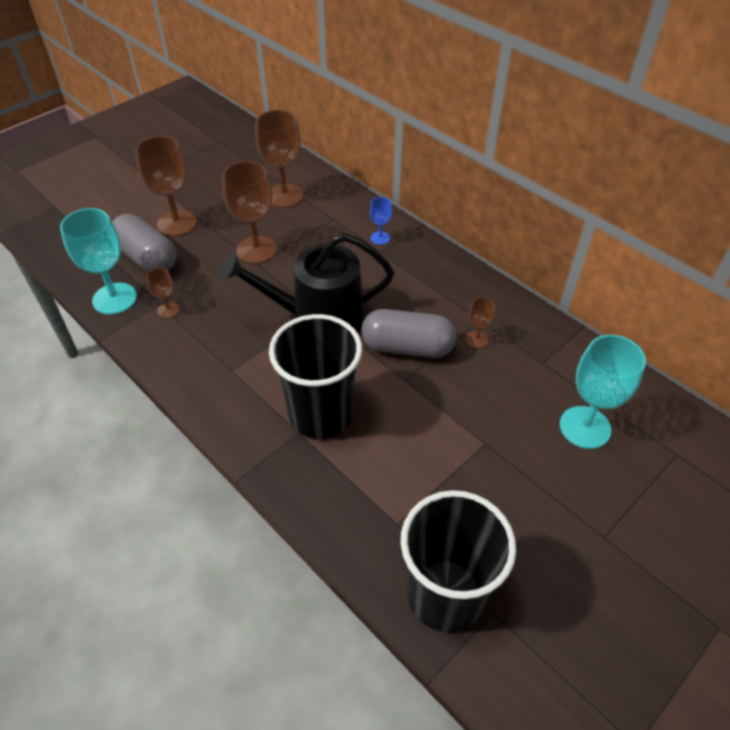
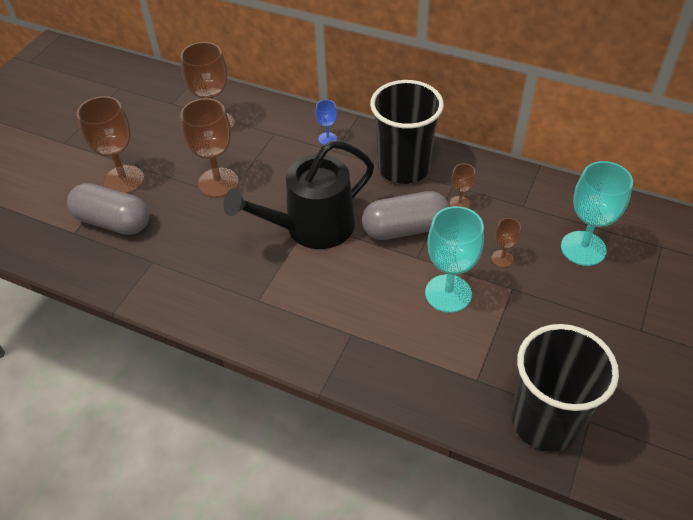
camera: 20 degrees left, 0 degrees up
(114, 298) = (103, 270): turquoise goblet -> turquoise goblet (448, 293)
(168, 310) = (164, 264): brown goblet -> brown goblet (502, 258)
(321, 414) = (362, 311): black cup -> black cup (403, 167)

